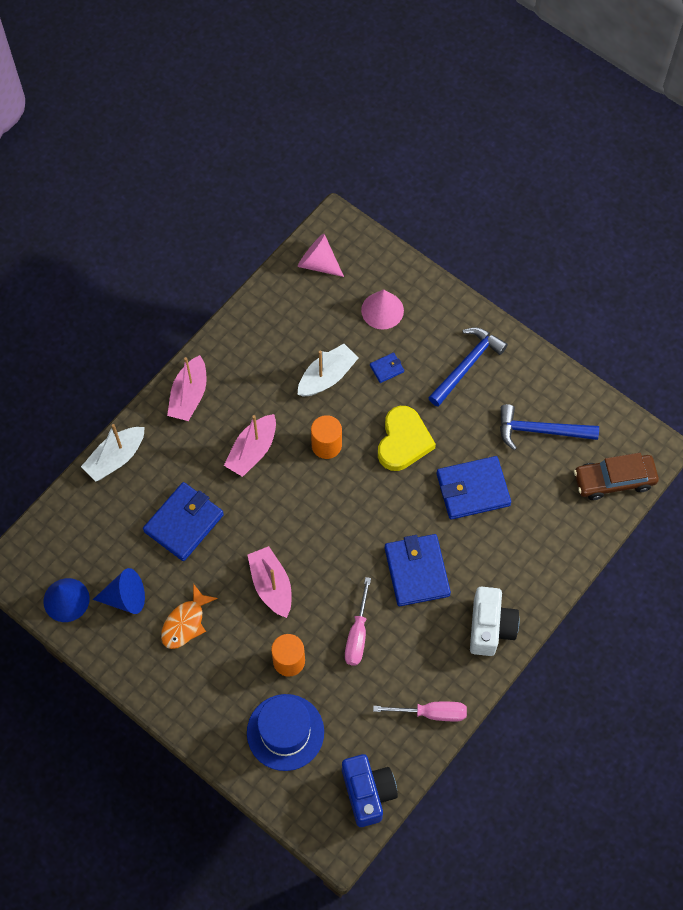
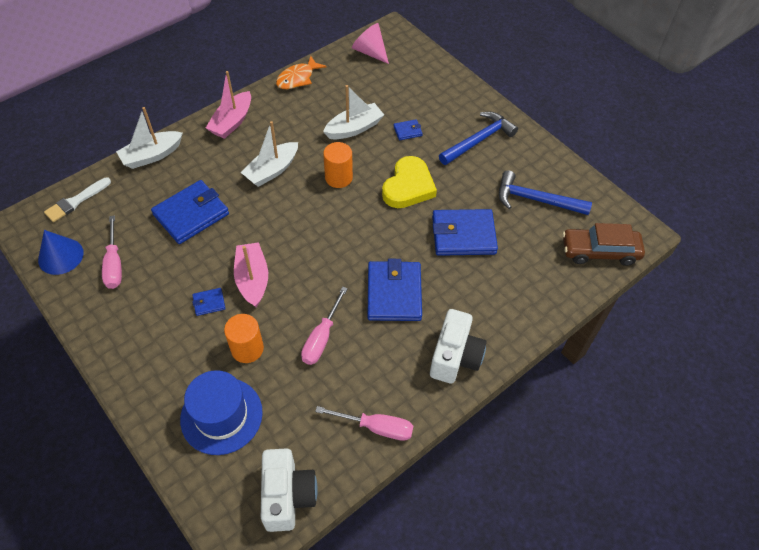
camera: 10 degrees right, 10 degrees down
(55, 532) = (76, 201): none -> white brush
(125, 597) = (114, 264): blue cone -> pink screwdriver
(185, 623) = (161, 296): orange fish -> orange fish (297, 78)
(236, 620) = (209, 303): none -> blue wallet
(252, 451) = (272, 170): pink boat -> white boat
(368, 792) = (288, 496): blue camera -> white camera
(382, 310) = (414, 91): pink cone -> none

